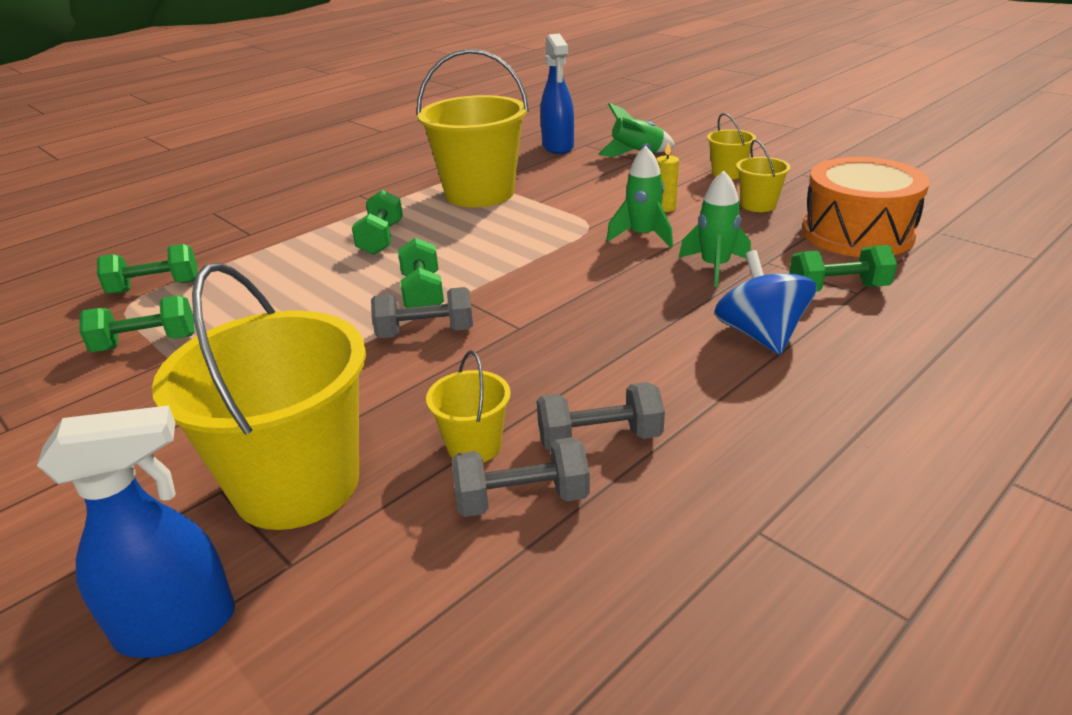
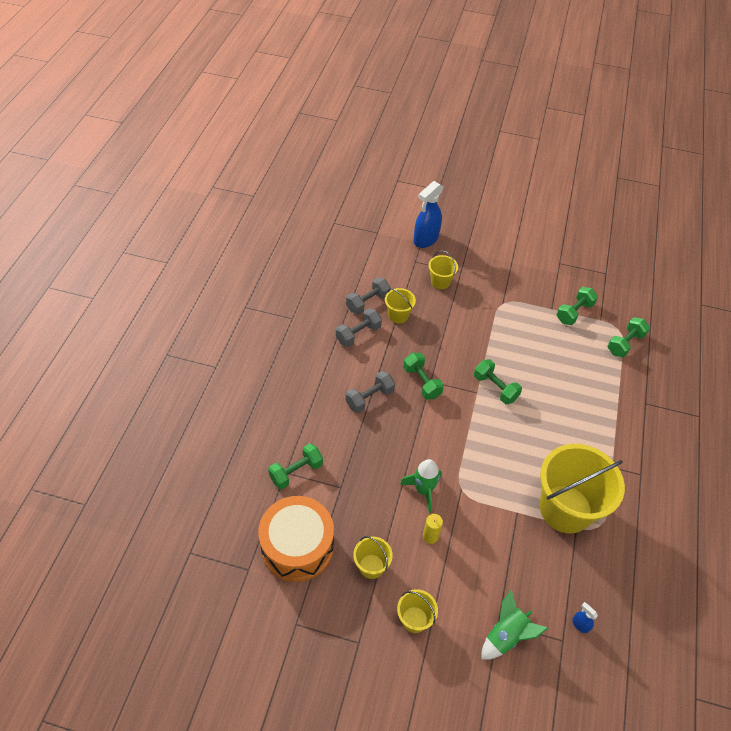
camera: 145 degrees right, 20 degrees up
(297, 484) = (440, 282): yellow bucket -> yellow bucket, size x0.46
(381, 239) = (567, 427): green dumbbell -> green dumbbell (422, 382)
(426, 332) = (467, 362): grey dumbbell -> grey dumbbell (369, 398)
(558, 147) = (580, 624): blue spray bottle -> blue spray bottle, size x0.43
(715, 267) = (366, 470): green rocket -> none
(760, 335) = (322, 417): blue spinning top -> none

